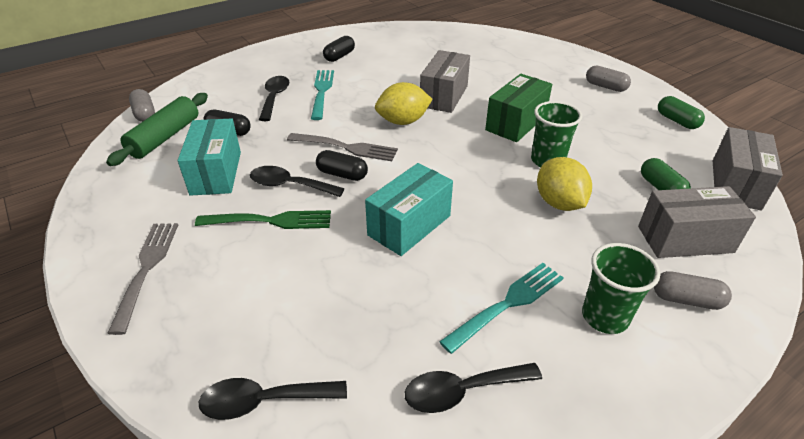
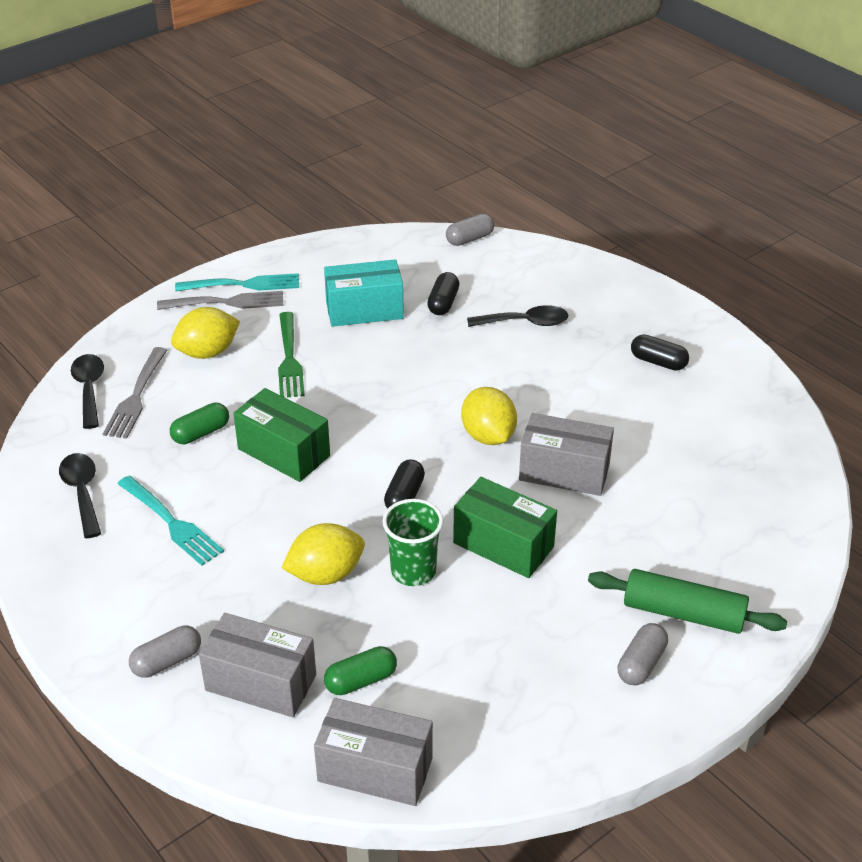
camera: 85 degrees right, 0 degrees up
(165, 137) = (425, 263): green rolling pin -> green rolling pin (683, 613)
(234, 283) = (207, 352): none -> yellow lemon
(289, 185) = (346, 362): black spoon -> none
(322, 92) = (548, 359): turquoise fork -> turquoise fork (242, 285)
(342, 174) = (369, 396): black capsule -> black capsule (404, 496)
(345, 147) = (422, 393): grey fork -> grey fork (136, 396)
(409, 225) = (284, 452): turquoise box -> green box
(605, 317) = (150, 591): green cup -> none
(677, 121) = (543, 740): green capsule -> green capsule (201, 433)
(685, 239) = (261, 682): grey box -> grey box turned 60 degrees counterclockwise
(686, 300) = (167, 661): grey capsule -> grey capsule turned 45 degrees clockwise

